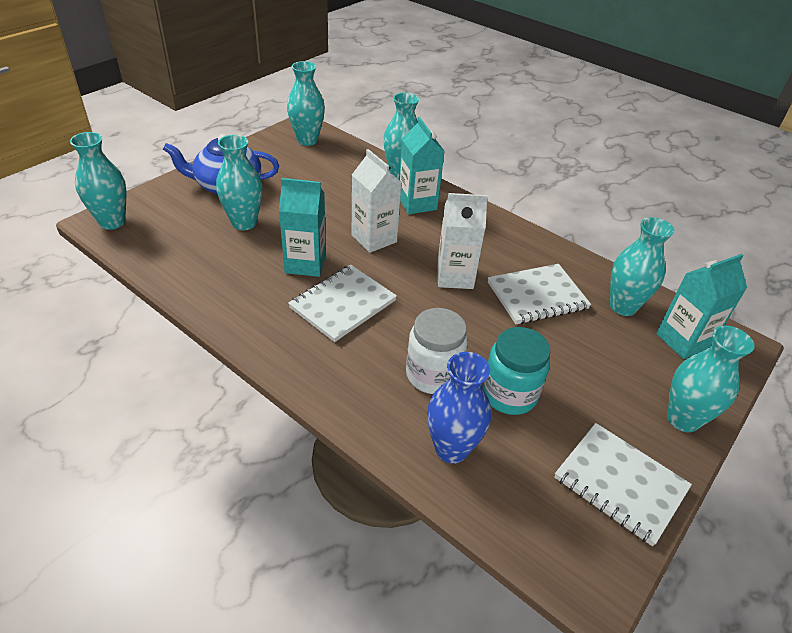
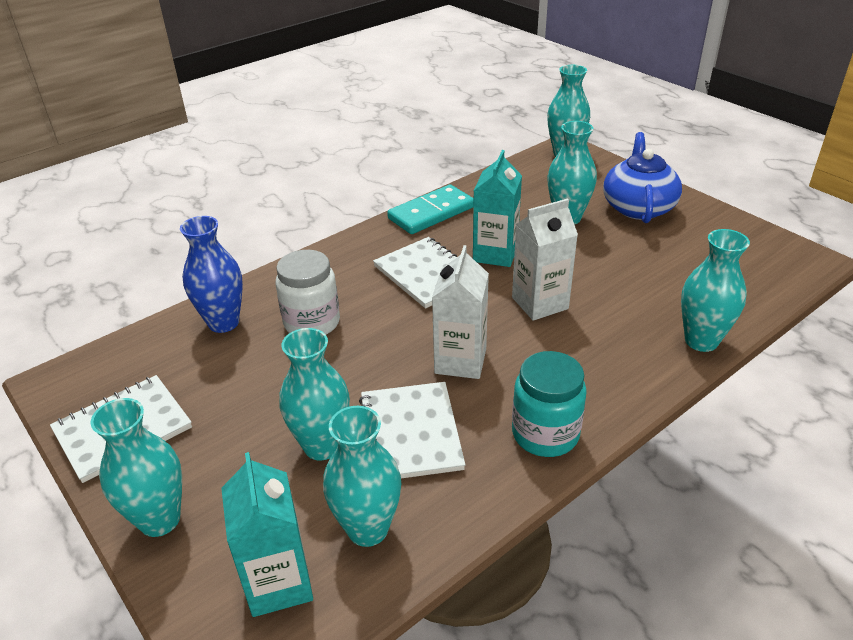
camera: 105 degrees right, 5 degrees down
(229, 311) = (431, 213): none -> turquoise domino
(307, 140) = (768, 262): turquoise vase -> turquoise vase (322, 446)
(417, 203) = (623, 348): turquoise carton -> none
(509, 394) = (265, 372): turquoise jar -> turquoise jar (545, 434)

